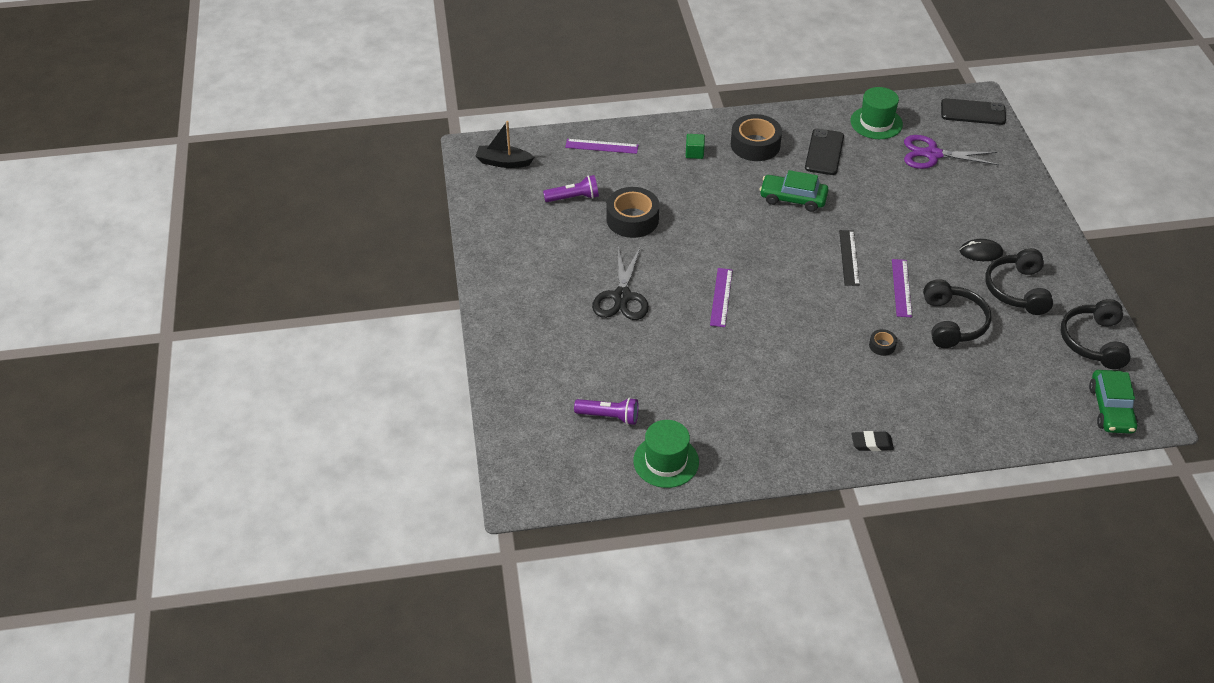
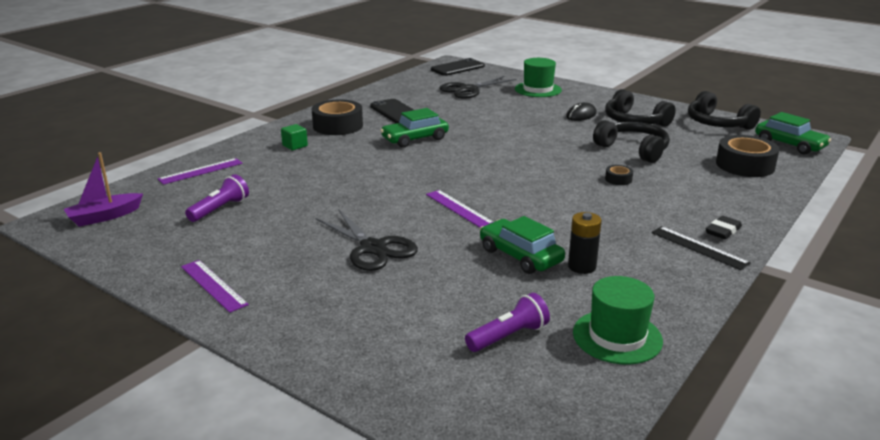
camera: 45 degrees left, 20 degrees down
(503, 162) = (104, 217): black boat -> purple boat
(632, 219) = (301, 199): black tape -> black tape (745, 165)
(700, 366) = (520, 256): none -> green car
(725, 401) = (582, 267): none -> black battery
(849, 257) = (509, 149): black ruler -> black ruler (699, 247)
(876, 123) = (406, 89): green hat -> green hat (538, 89)
(901, 288) = (571, 148): purple ruler -> purple ruler (213, 285)
(932, 154) = (468, 90): purple scissors -> black scissors

